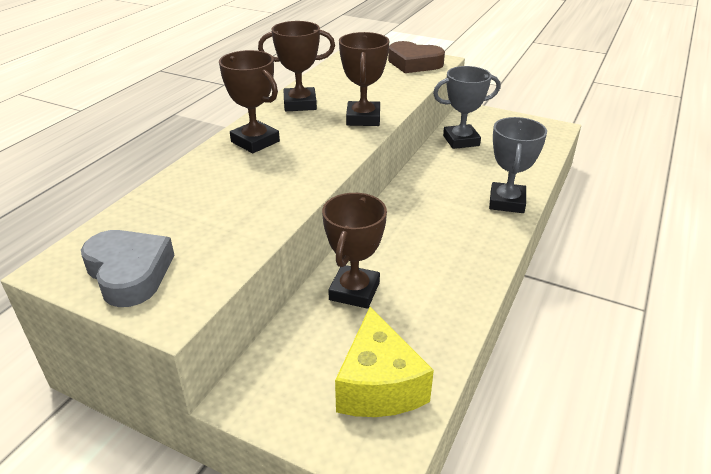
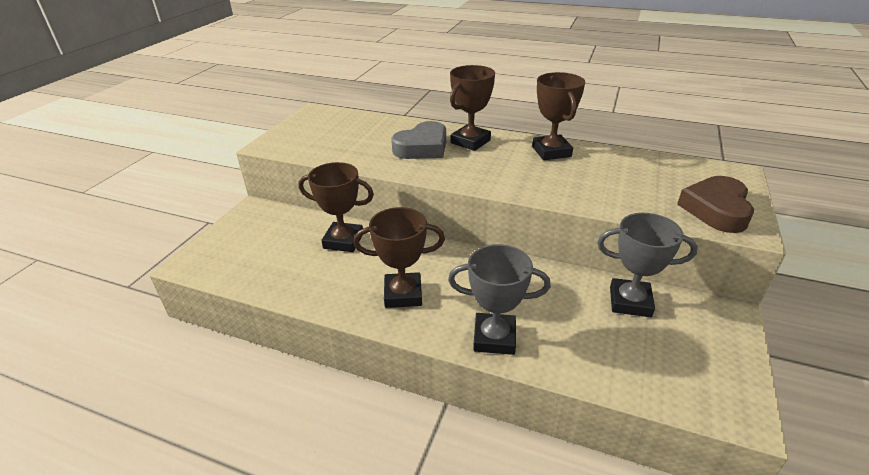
camera: 85 degrees right, 0 degrees up
(129, 273) = (306, 129): grey heart -> grey heart (422, 147)
(363, 118) = (536, 185): brown trophy -> brown trophy (403, 294)
(379, 385) = (246, 258): yellow cheese -> none
(461, 140) = (630, 302): grey trophy -> grey trophy turned 60 degrees counterclockwise

